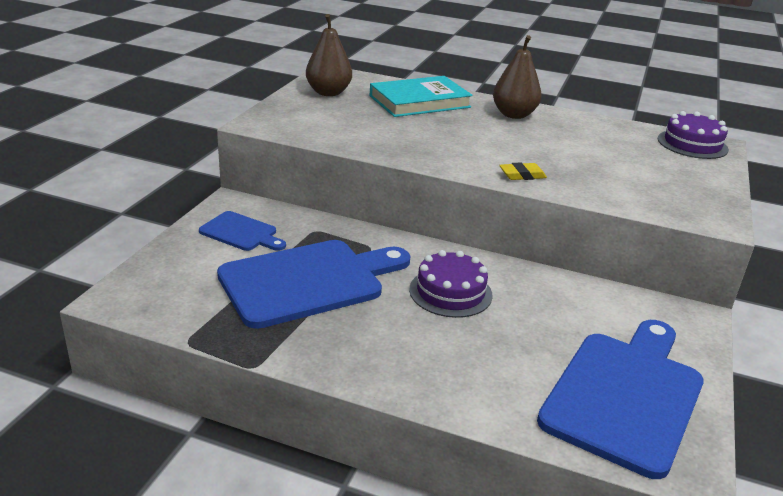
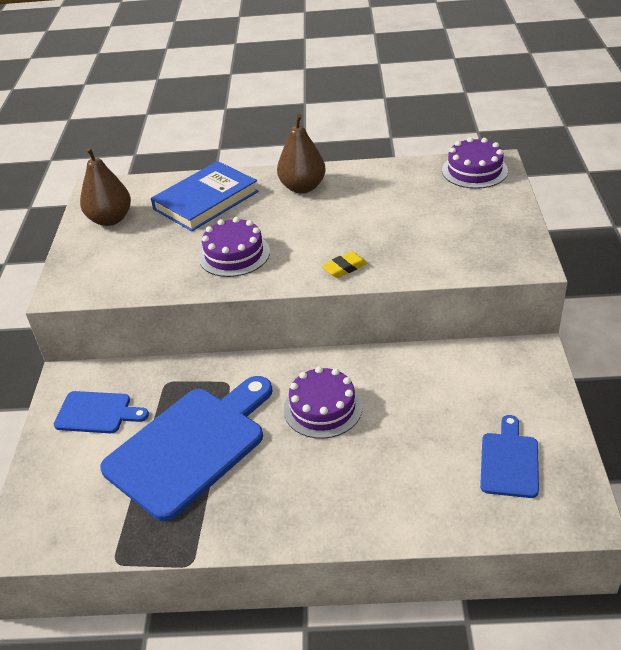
camera: 15 degrees left, 10 degrees up
(419, 101) = (206, 200): turquoise book -> blue book
(422, 140) = (234, 254): none -> purple cake
(625, 395) = (509, 461): blue cutting board -> blue cutting board, size x0.51

